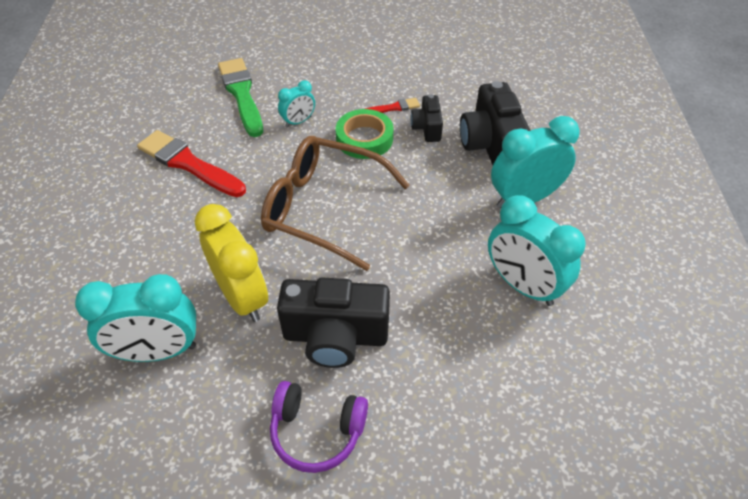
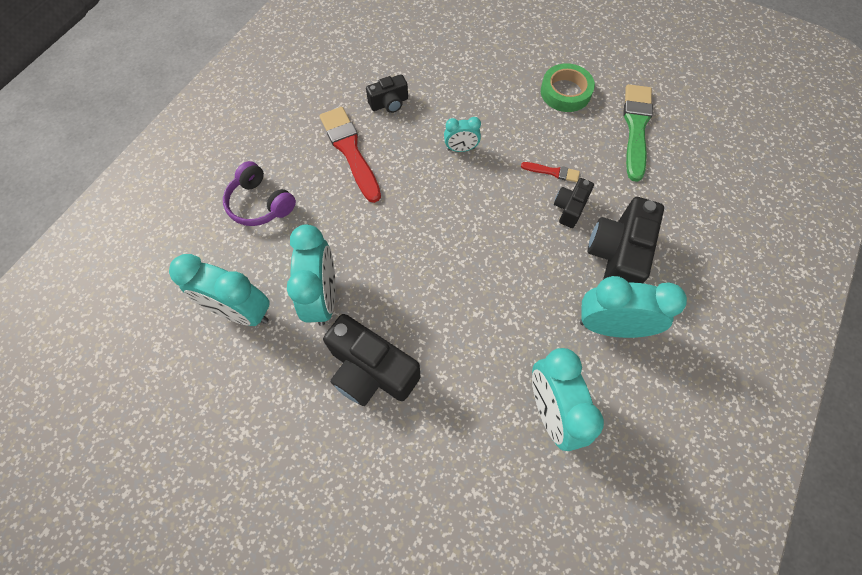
camera: 30 degrees right, 15 degrees up
(203, 112) = (389, 103): none -> black camera
(241, 94) = (430, 98): green brush -> green brush (636, 128)
(242, 297) = (323, 297): yellow clock -> turquoise clock
(317, 431) = (312, 442): purple headphones -> purple headphones (260, 203)
(323, 208) = (431, 247): brown glasses -> none
(364, 139) = (506, 193): green tape -> green tape (565, 92)

